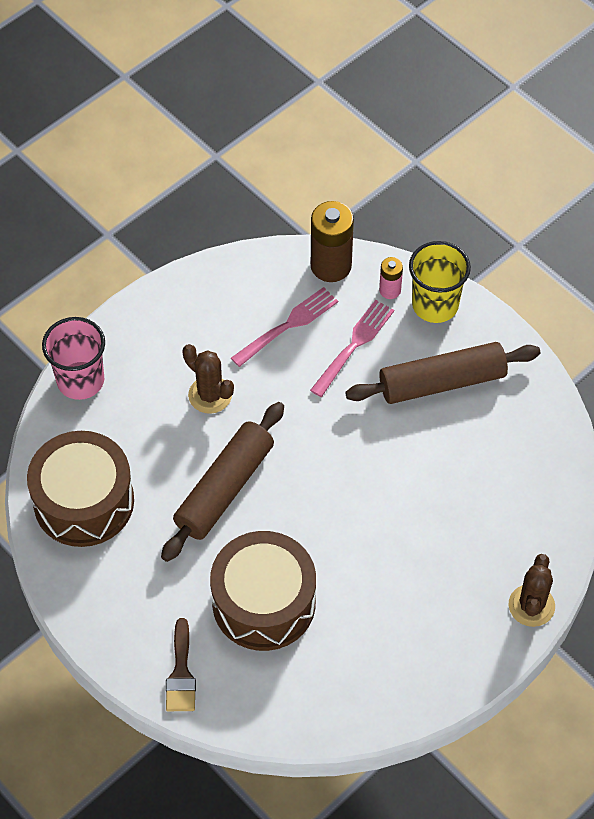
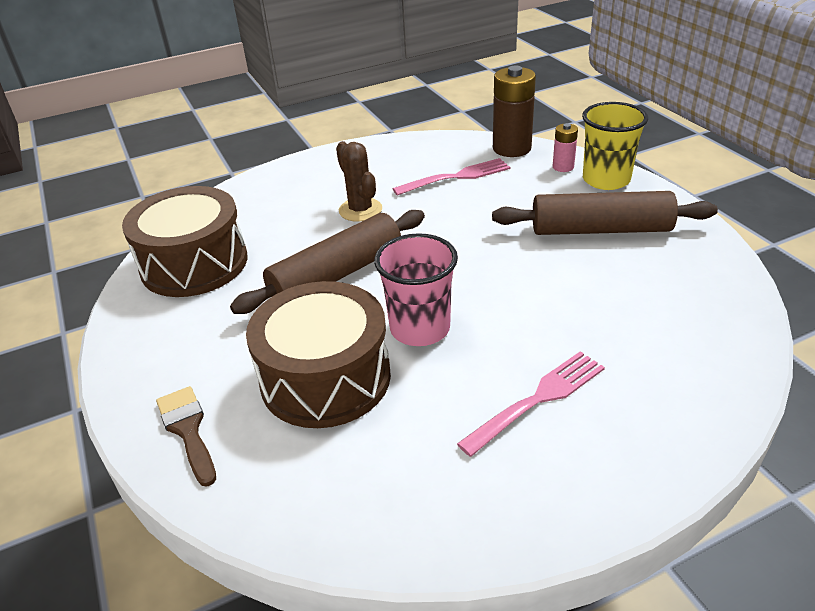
camera: 20 degrees right, 20 degrees down
(80, 380) = (251, 188): pink cup -> pink cup (420, 328)
(181, 673) = (188, 430): brown brush -> brown brush turned 135 degrees clockwise
(354, 345) = (515, 195): pink fork -> pink fork (537, 400)
(531, 605) = (680, 449): brown cactus -> none

